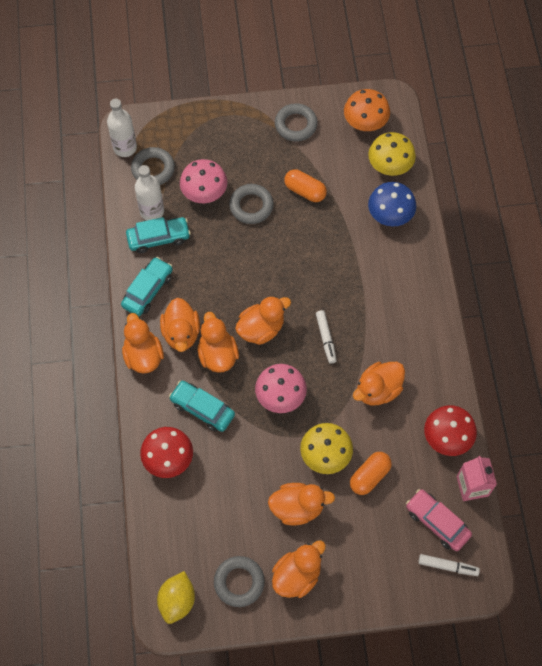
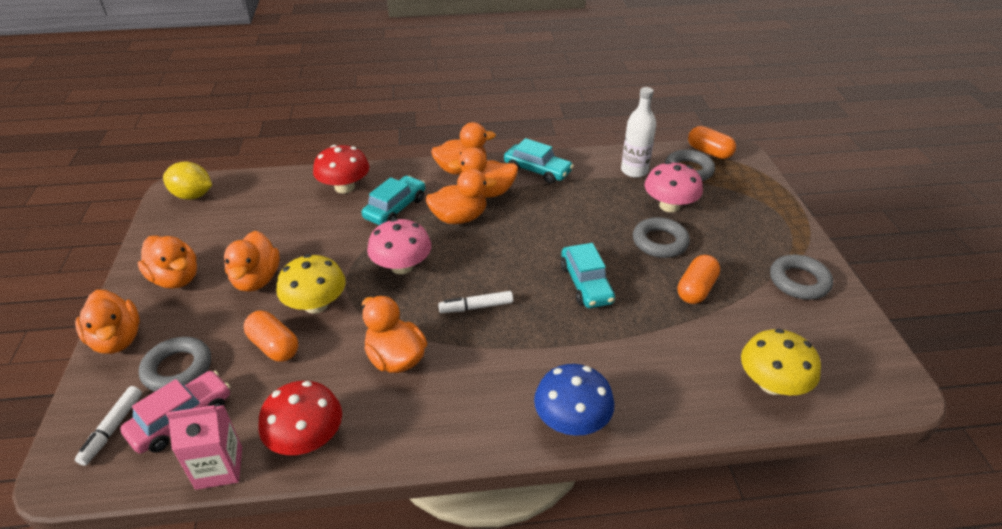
camera: 90 degrees right, 25 degrees down
(125, 147) = (709, 152): white bottle -> orange capsule
(158, 238) = (602, 176): turquoise car -> turquoise car (586, 284)
(239, 582) = (190, 235): grey ring -> grey ring (178, 369)
(261, 329) = (491, 250): orange duck -> orange duck (117, 339)
(365, 122) = (839, 356): orange mushroom -> none
(390, 214) = (682, 381): blue mushroom -> blue mushroom (572, 420)

